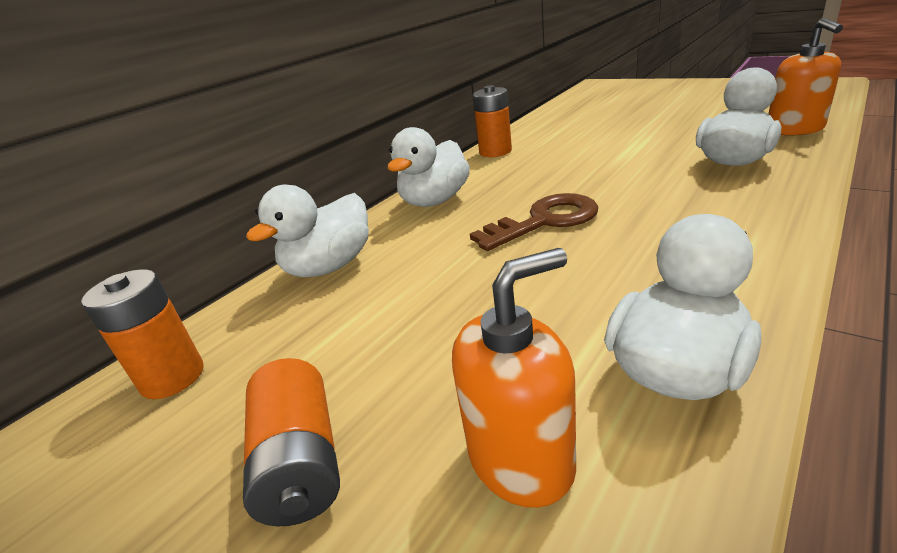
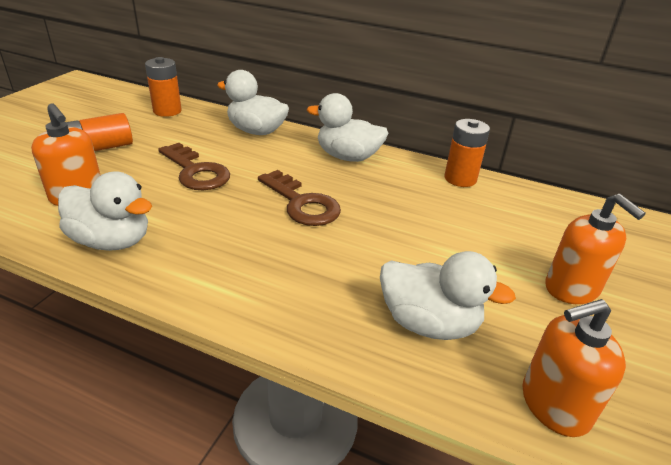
camera: 70 degrees right, 5 degrees up
(448, 309) = (196, 172): none -> brown key
(658, 122) = (572, 288): none -> orange soap dispenser

